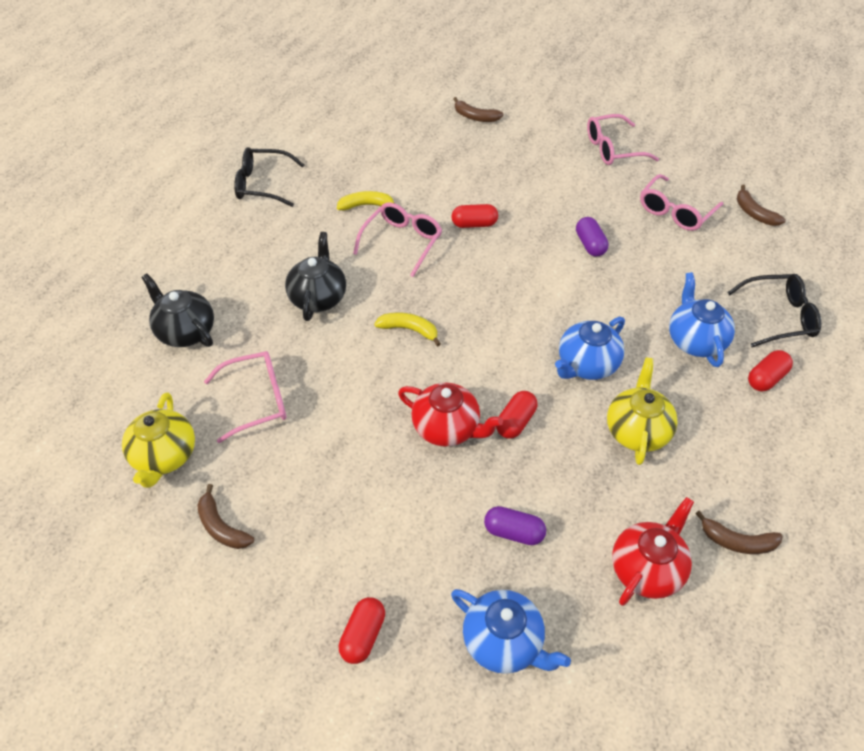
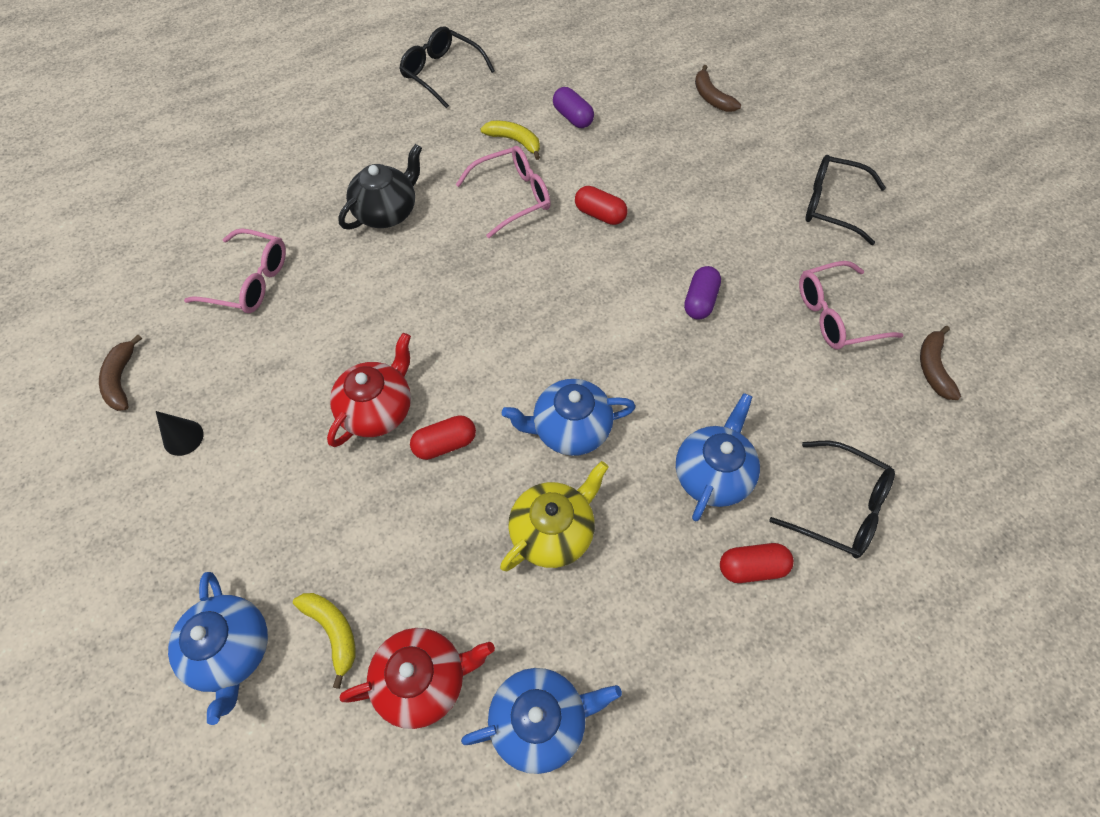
camera: 35 degrees right, 10 degrees up
(164, 456) = (137, 288): yellow teapot -> none
(185, 331) = (253, 183): black teapot -> none
(318, 534) = (183, 437): none -> black cone
(363, 635) = (132, 555): red capsule -> none
(409, 330) = (436, 290): yellow banana -> yellow banana (333, 631)
(447, 428) = (378, 410): red teapot -> red teapot turned 120 degrees counterclockwise
(513, 532) = (339, 552): purple capsule -> purple capsule (572, 117)
(613, 149) = (833, 205): pink glasses -> black glasses
(737, 541) = (540, 721): brown banana -> blue teapot

